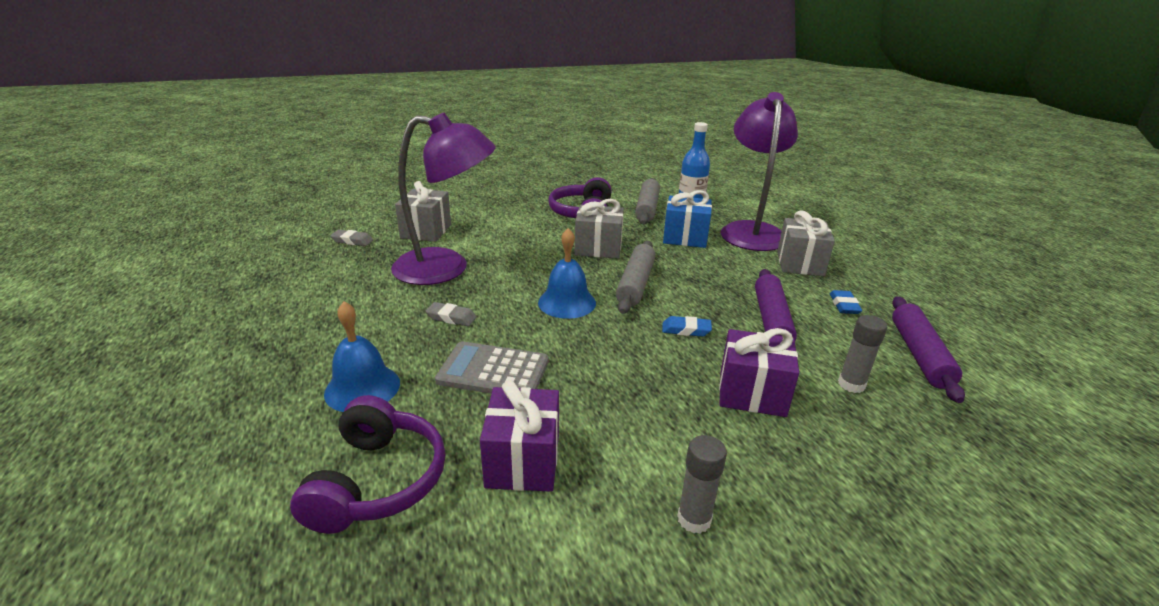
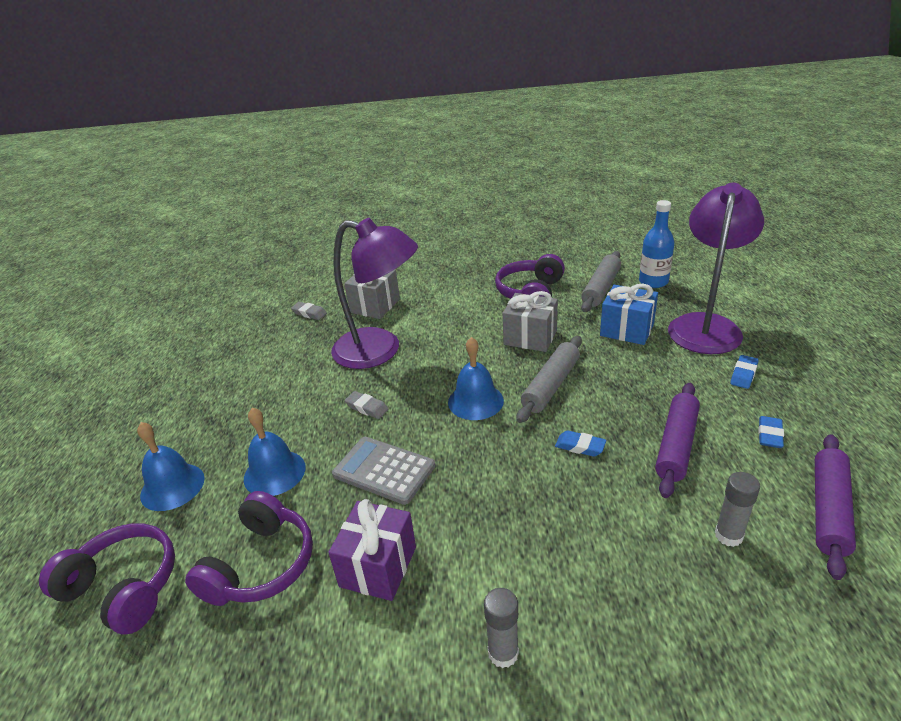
camera: 20 degrees right, 5 degrees up
(188, 537) = (123, 588): none -> purple headphones
(229, 417) = (172, 486): none -> blue bell
(752, 393) = (616, 530): purple gift -> none
(800, 264) = (743, 374): grey gift -> blue eraser

